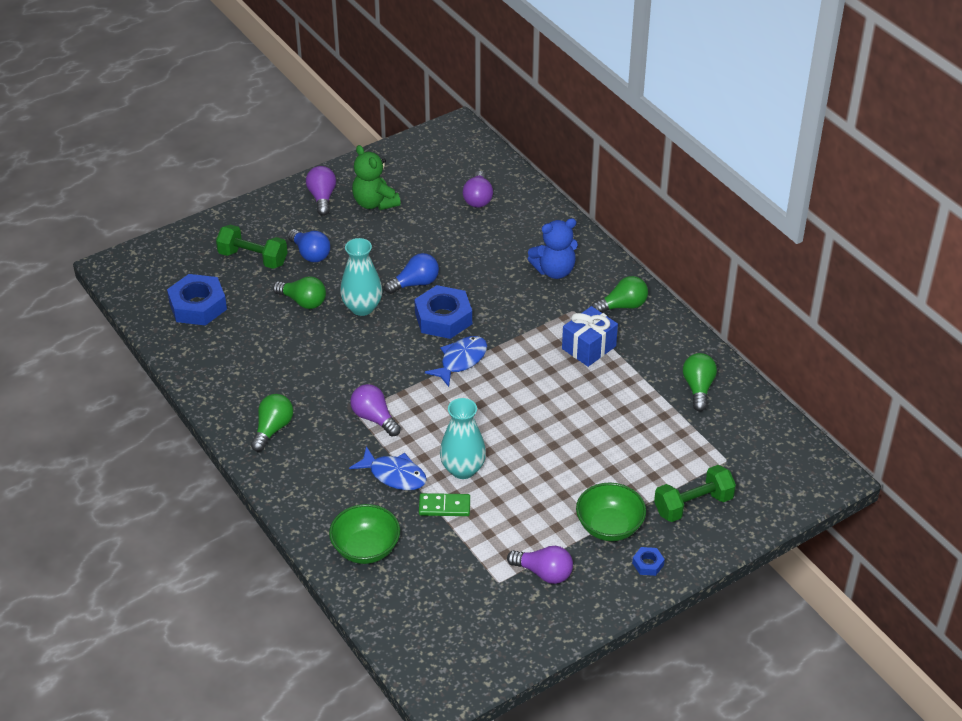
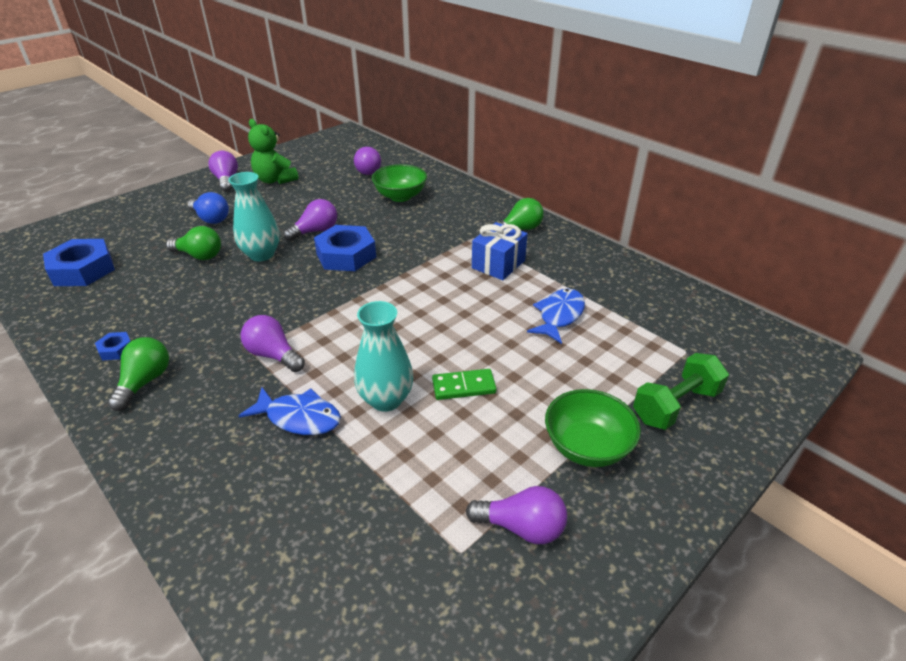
camera: 10 degrees left, 5 degrees down
(253, 258) = (152, 227): green dumbbell -> none
(366, 549) = (259, 528): green bowl -> green bowl (400, 196)
(415, 283) = (315, 231): blue light bulb -> purple light bulb
(444, 507) = (368, 450): green domino -> green domino (464, 386)
(461, 360) = (369, 289): blue fish -> blue fish (559, 316)
(554, 271) = (447, 210): blue teddy bear -> none
(648, 564) = (656, 491): blue nut -> blue nut (116, 349)
(698, 388) = (621, 287): green light bulb -> none

